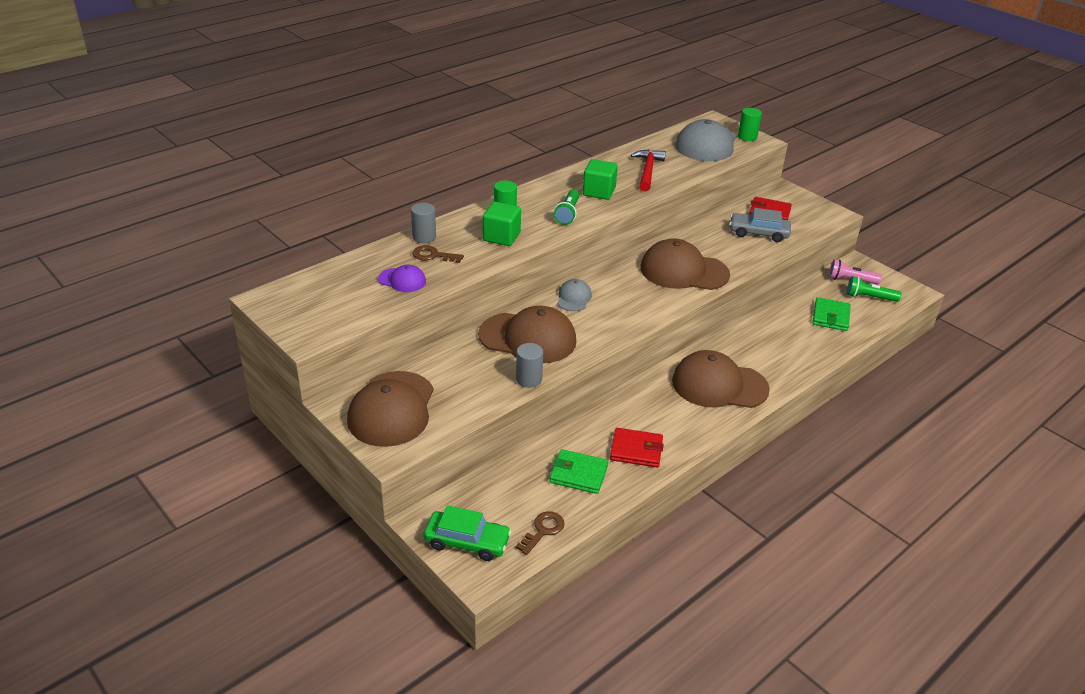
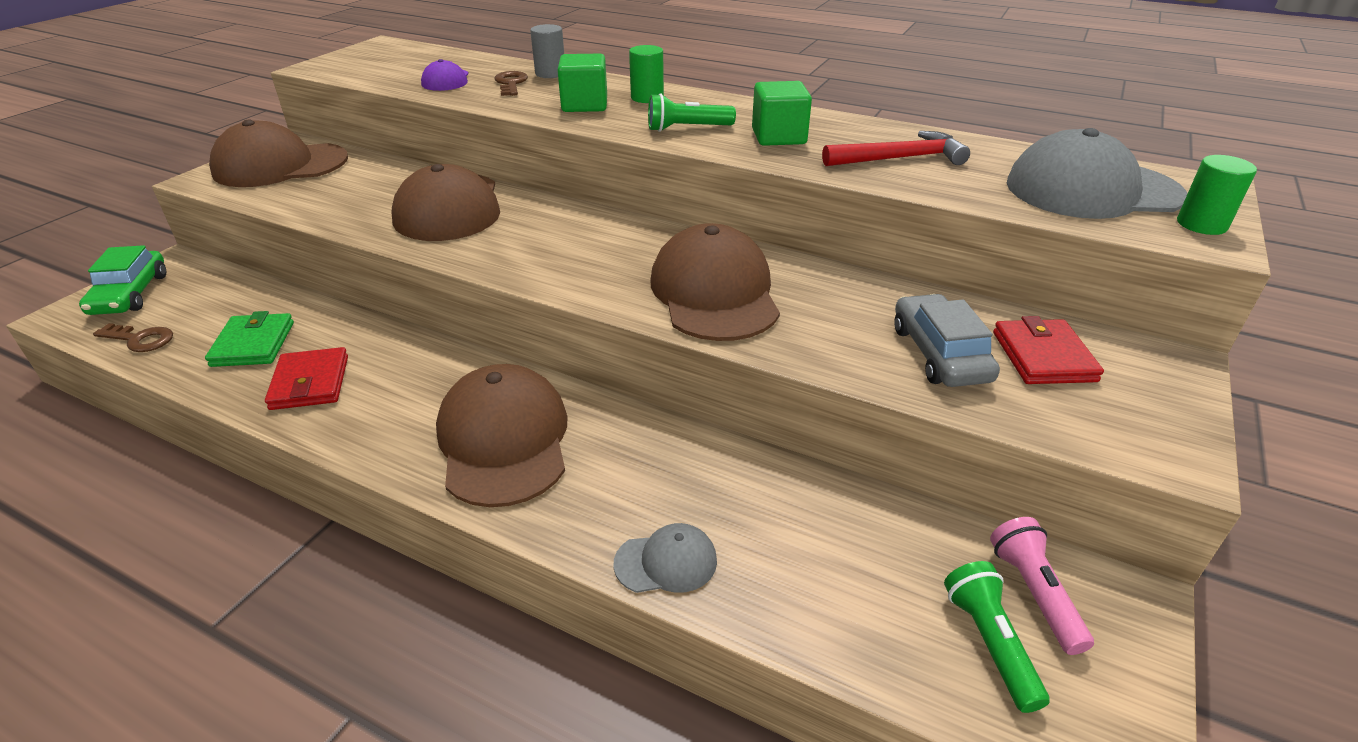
camera: 70 degrees right, 0 degrees up
(529, 379) = (353, 224): grey cylinder -> none
(574, 298) = (565, 219): grey cap -> grey cap (666, 562)
(830, 317) = (839, 573): green wallet -> none

